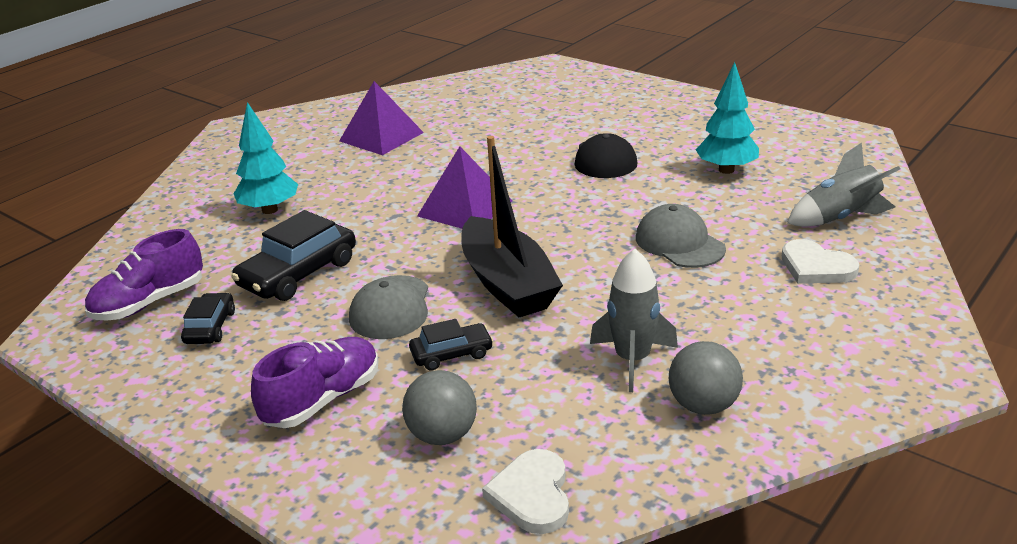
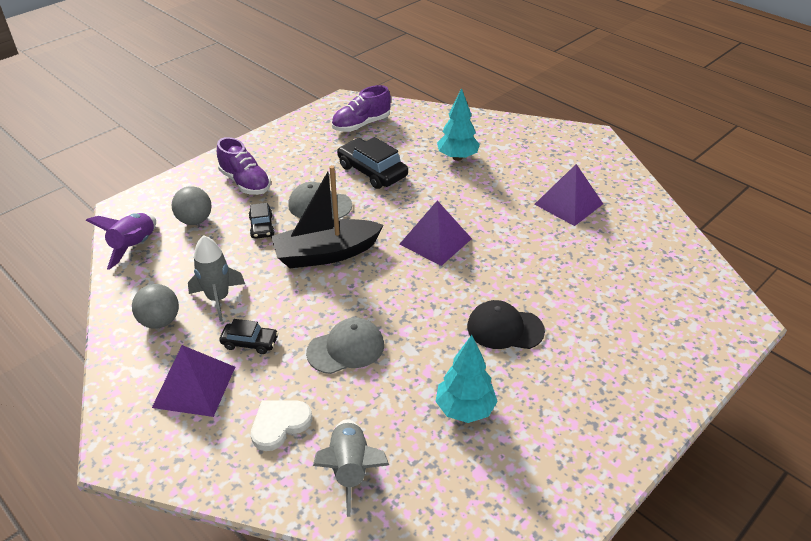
camera: 95 degrees right, 10 degrees up
(149, 303) = (361, 125): purple shoe -> purple shoe turned 90 degrees counterclockwise
(210, 327) = (328, 145): black car -> black car (250, 342)
(532, 495) = (134, 246): white heart -> purple rocket
(803, 341) = (194, 387): none -> purple pyramid

